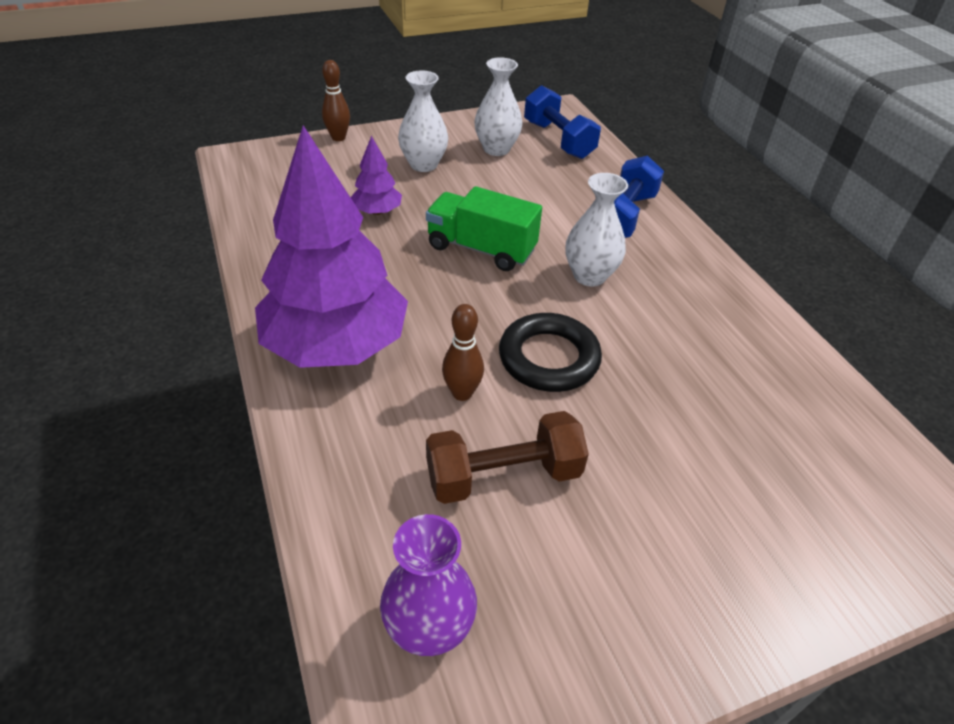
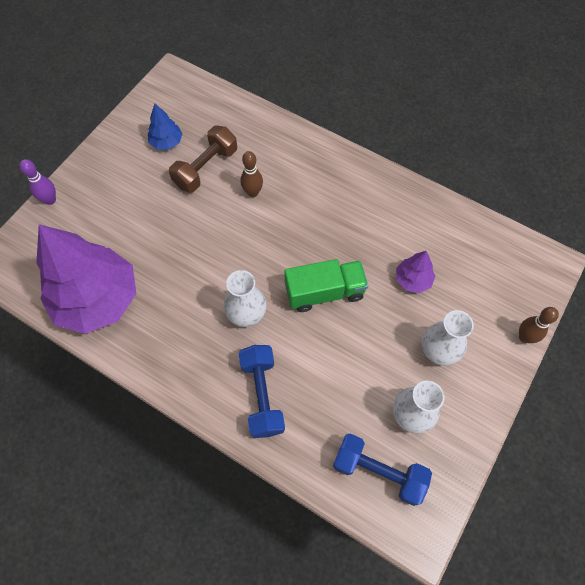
camera: 145 degrees right, 20 degrees up
(336, 345) = (330, 179): purple tree -> purple tree (97, 299)
(429, 628) = (192, 107): purple vase -> none
(539, 576) = (166, 142): none -> blue tree
(548, 358) = (228, 238): black ring -> none
(841, 601) = (50, 200): none -> purple bowling pin

